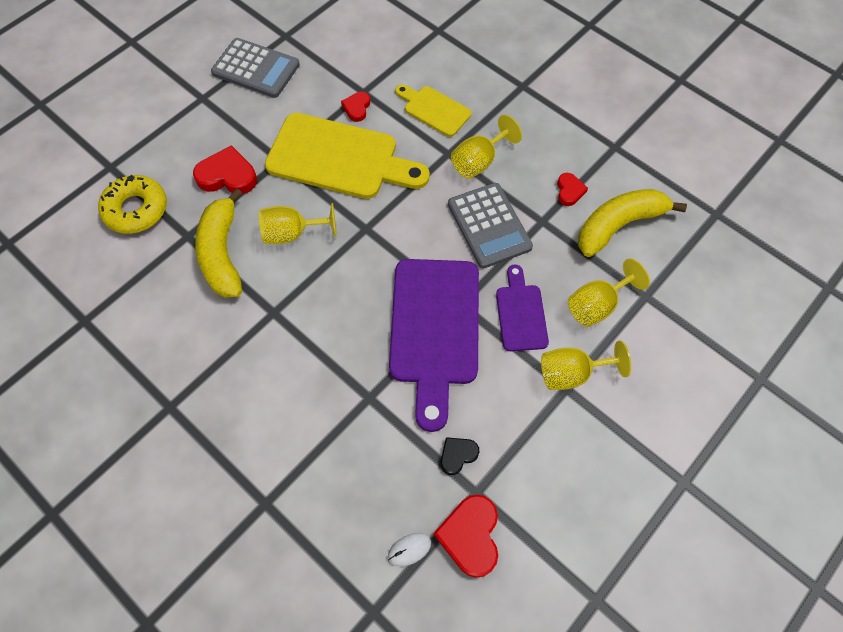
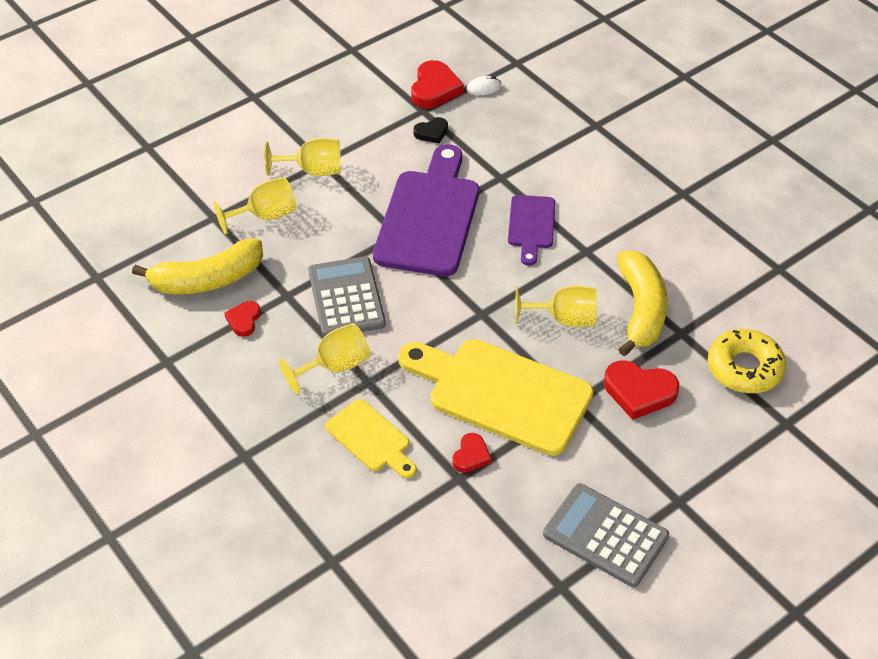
camera: 170 degrees left, 15 degrees down
(521, 313) = (342, 219): purple cutting board -> purple cutting board (531, 225)

